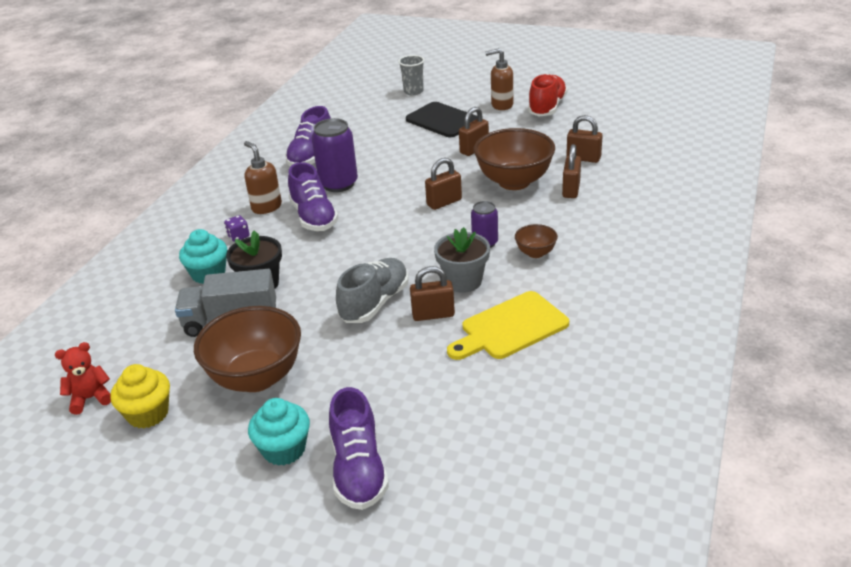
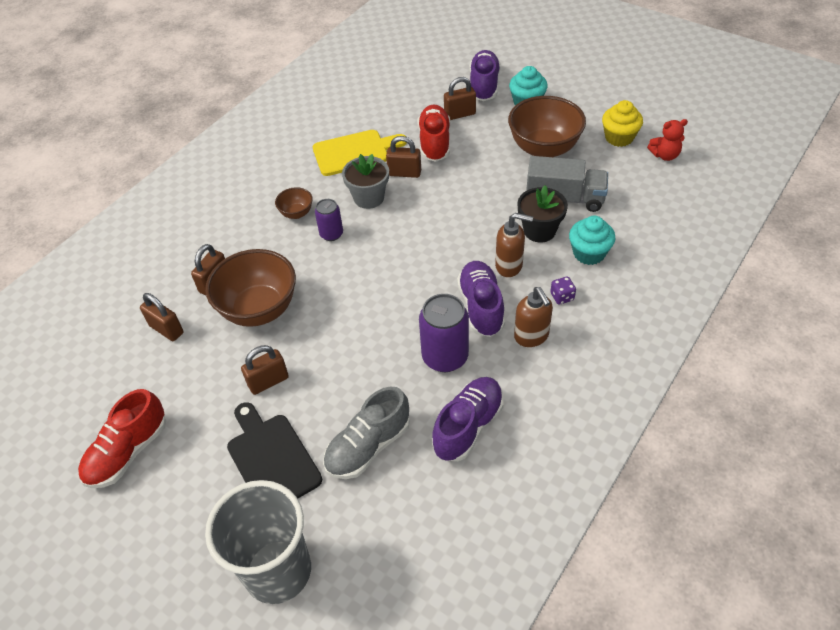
camera: 165 degrees left, 15 degrees up
(375, 303) = (446, 192): grey shoe -> grey shoe (368, 446)
(408, 359) = (434, 143): none -> red shoe
(413, 91) = (278, 571): grey cup -> grey cup, size x2.05
(444, 202) = (343, 296): brown padlock -> brown padlock (460, 114)
(501, 105) = (179, 479): brown soap dispenser -> brown soap dispenser (509, 266)

